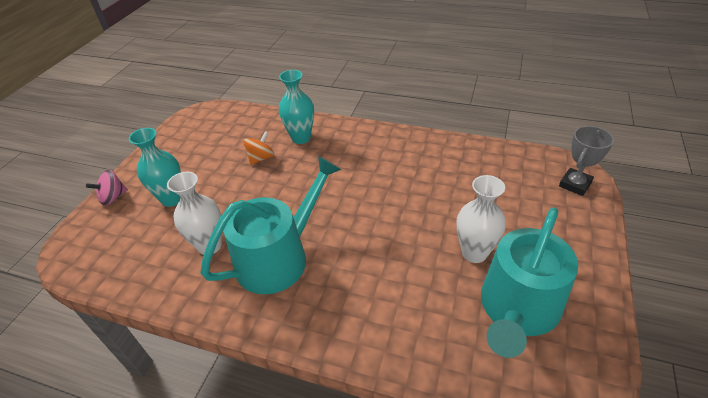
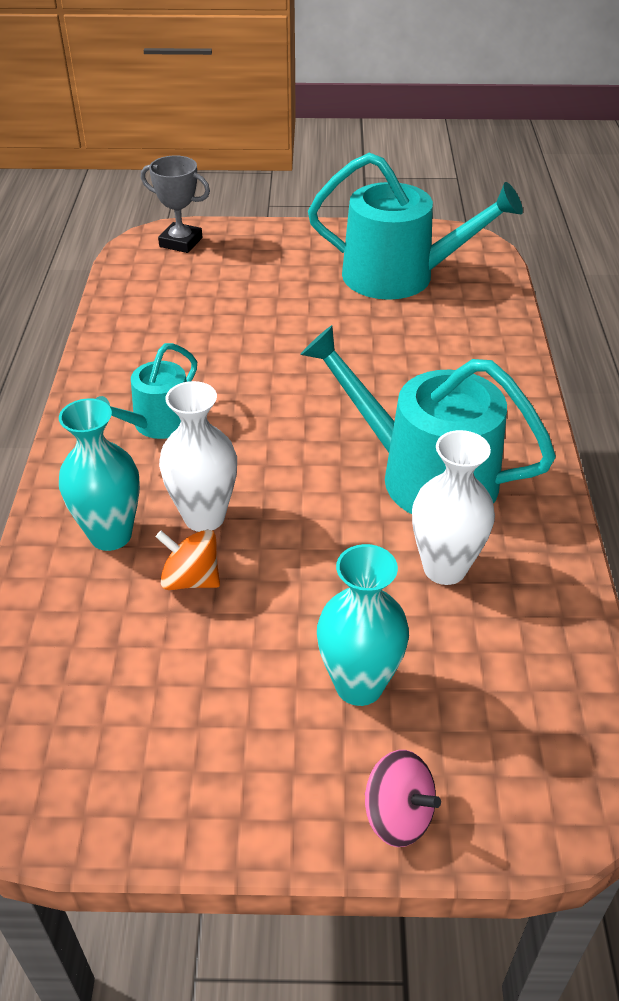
camera: 110 degrees left, 0 degrees up
(372, 157) = (157, 424): none -> turquoise watering can
(474, 253) = (333, 307): white vase -> white vase (204, 517)

